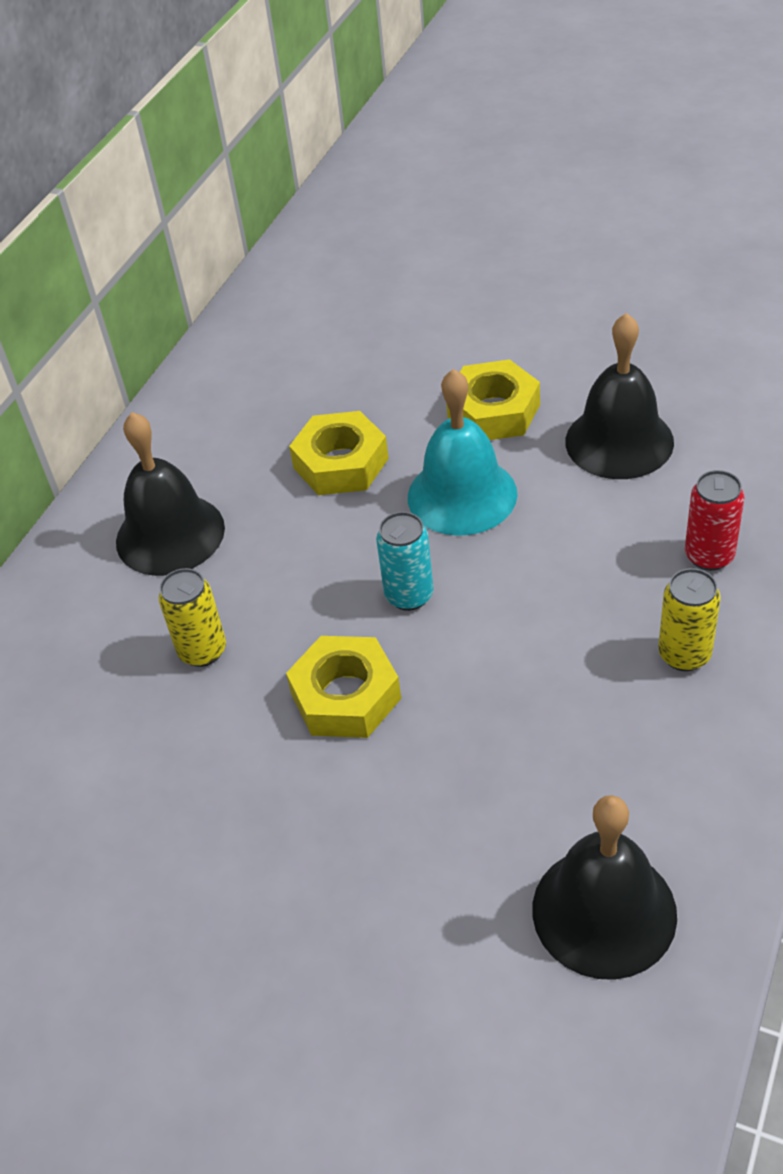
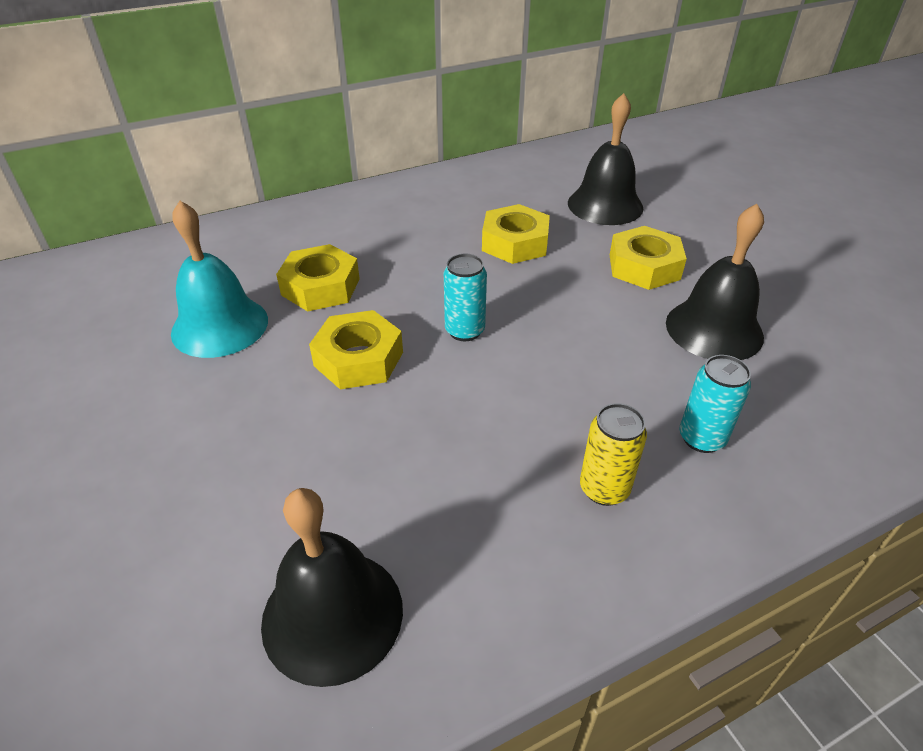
camera: 35 degrees right, 5 degrees down
(170, 534) = (381, 225): black bell -> black bell (605, 205)
(202, 651) = (321, 287): yellow can -> yellow nut
(462, 495) = (566, 298): turquoise bell -> turquoise bell (220, 326)
(709, 556) = (701, 438): red can -> turquoise can

